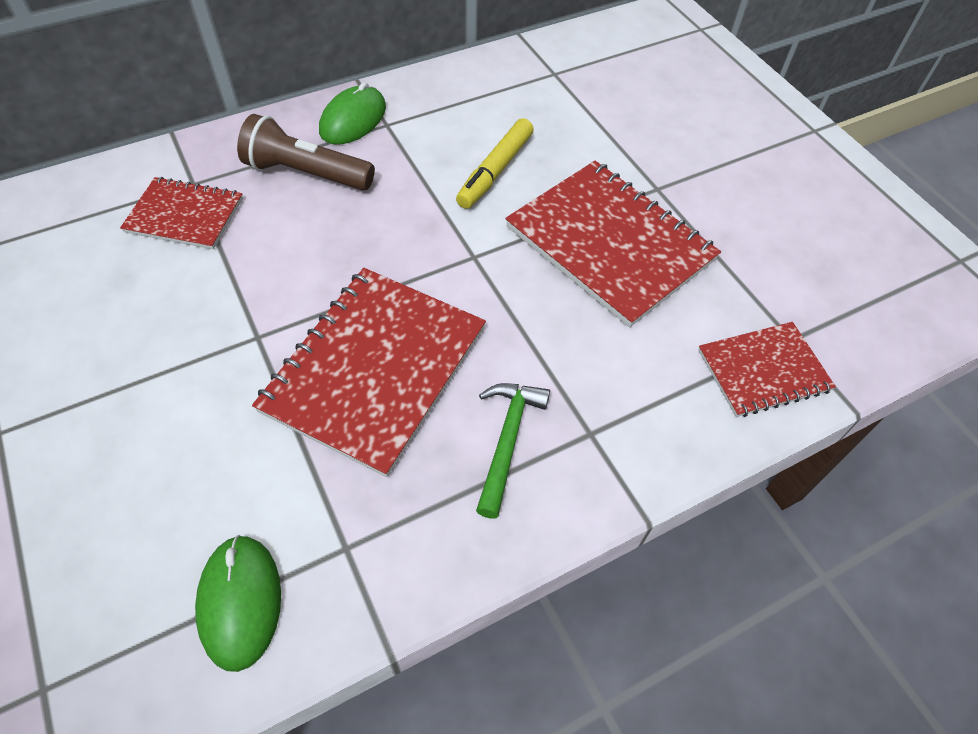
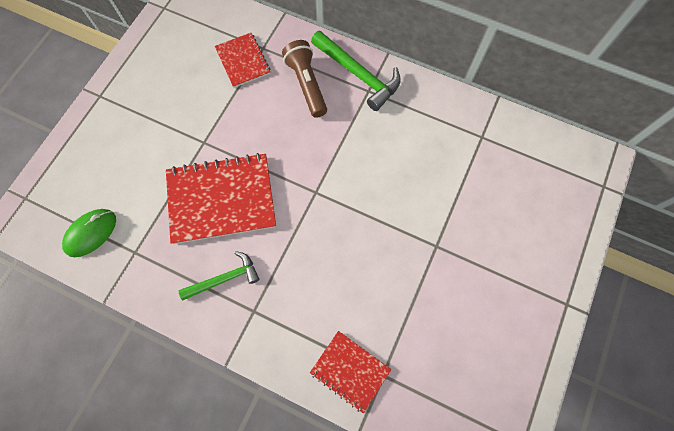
camera: 55 degrees right, 15 degrees up
(353, 119) = (358, 74): green mouse -> green hammer
(495, 171) = (380, 161): yellow marker -> none
(610, 243) = (376, 247): red notebook -> none

